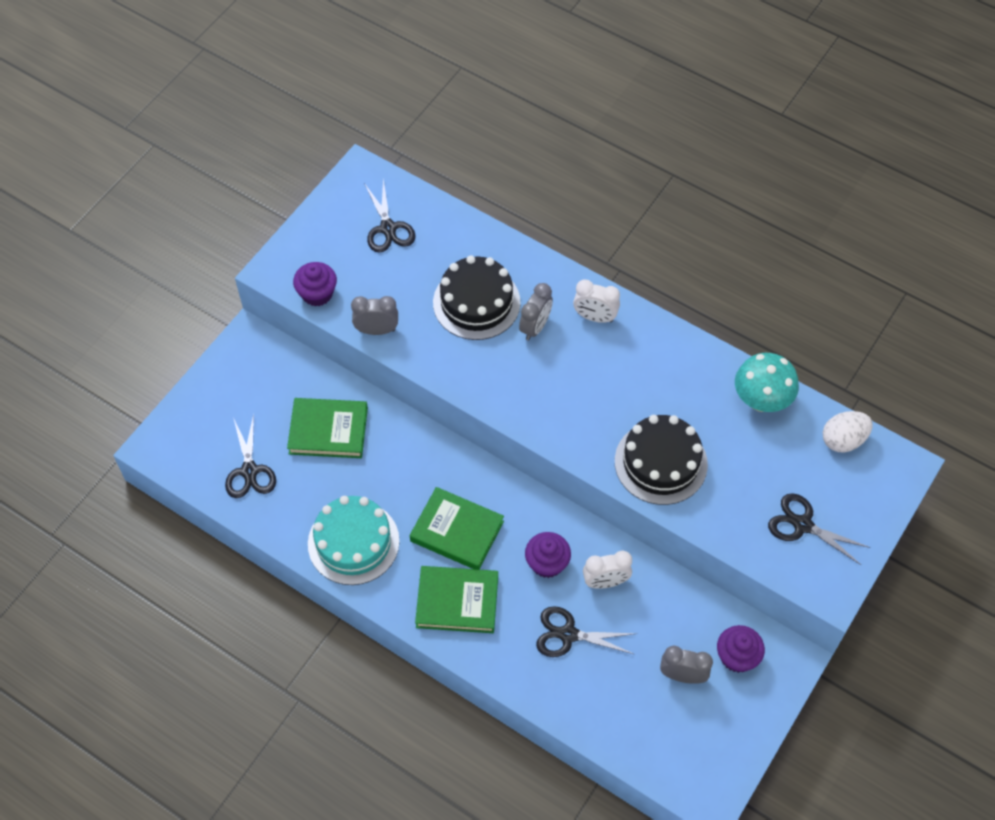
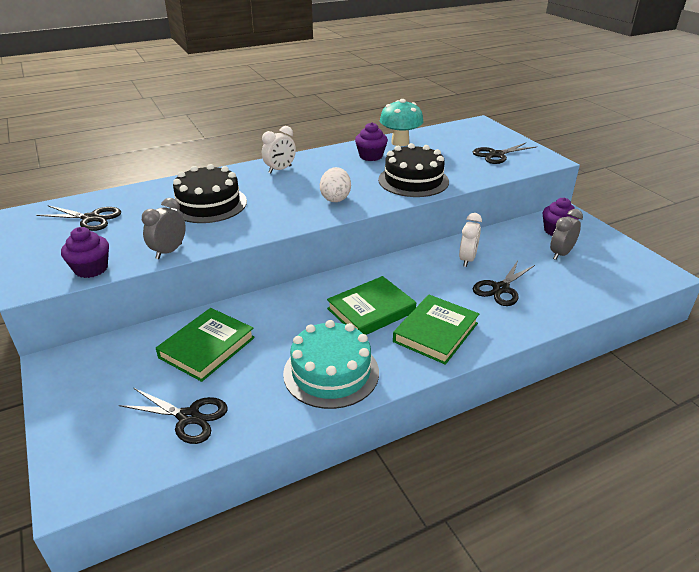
camera: 60 degrees left, 25 degrees down
(535, 327) = (259, 190): grey clock -> none
(547, 563) = (433, 278): purple cupcake -> purple cupcake (371, 156)
(843, 440) = (449, 131): white egg -> white egg (335, 198)

